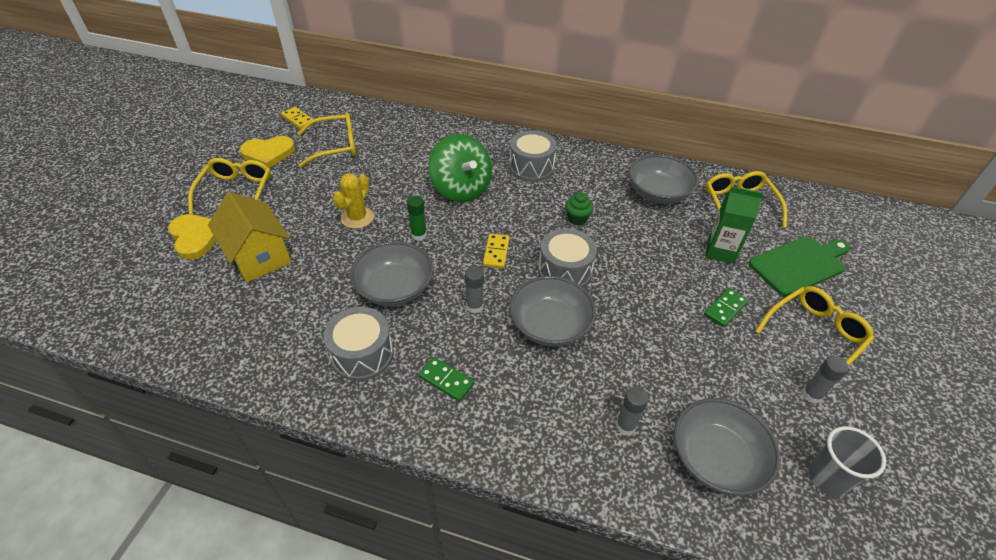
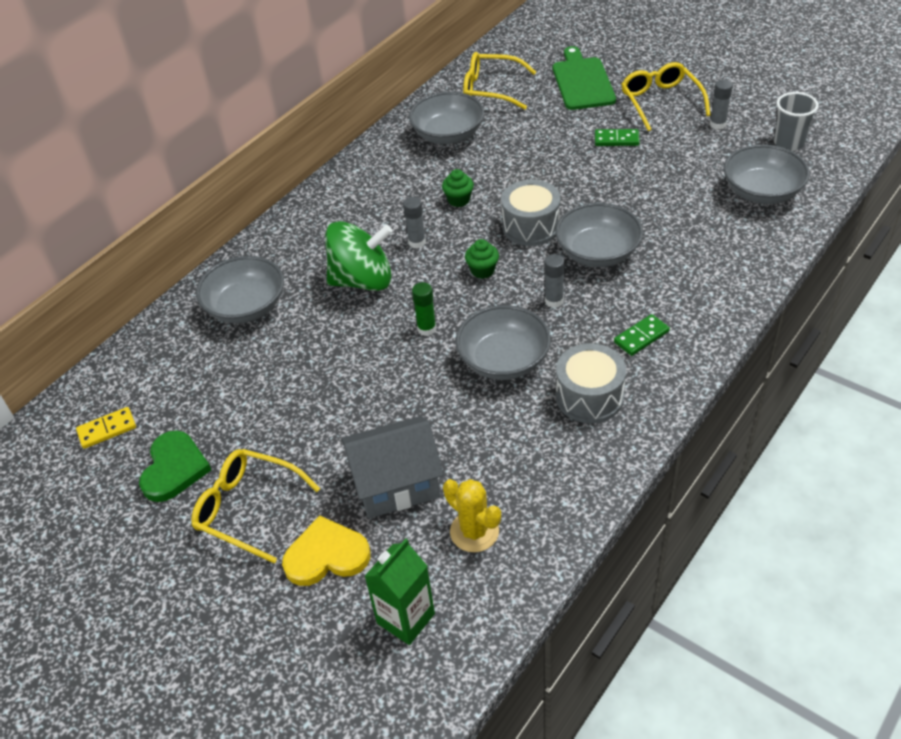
camera: 65 degrees left, 0 degrees up
(259, 256) = (396, 484): yellow house -> grey house
(268, 153) = (174, 468): yellow heart -> green heart
(335, 146) = (203, 391): yellow glasses -> none
(357, 218) = (369, 381): yellow cactus -> yellow cactus (474, 531)
(416, 143) = (246, 307): none -> grey bowl
(496, 252) = (482, 270): yellow domino -> green cupcake
(531, 167) = (355, 215): grey drum -> none
(625, 426) = (720, 232): grey glue stick -> grey glue stick (417, 242)
(720, 251) = (547, 120): green carton -> green carton (406, 618)
(725, 309) = (616, 140): green domino -> green domino turned 60 degrees counterclockwise

